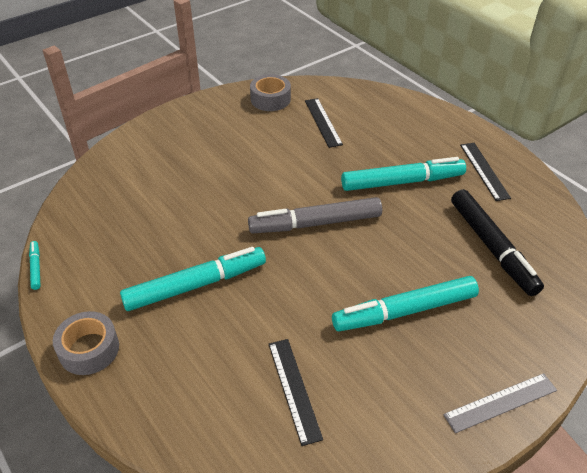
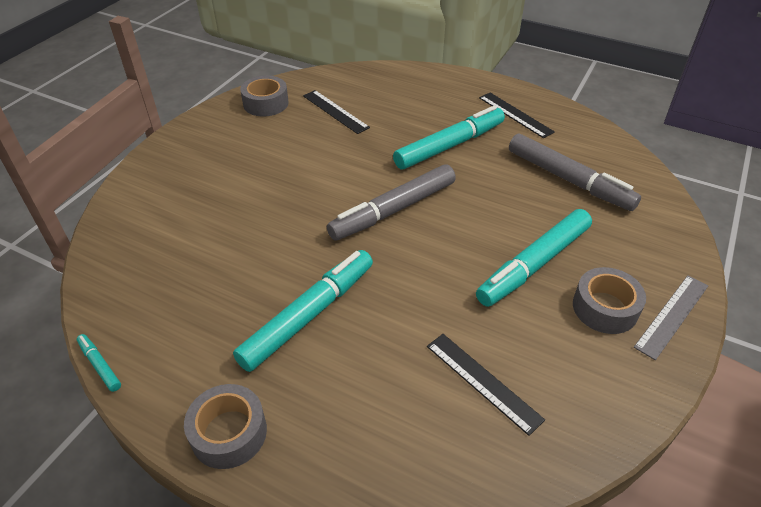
camera: 25 degrees left, 0 degrees up
(442, 372) = (605, 308): none -> grey tape
(492, 247) = (568, 180): black marker -> grey marker

